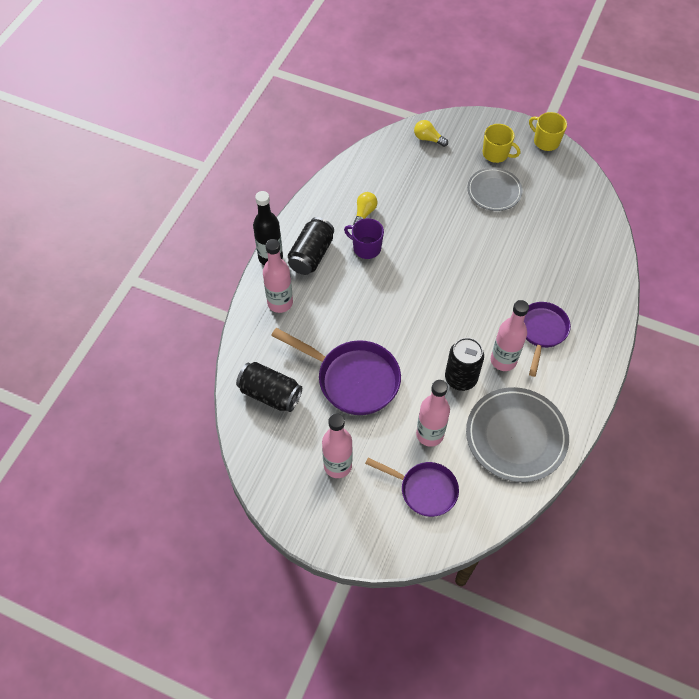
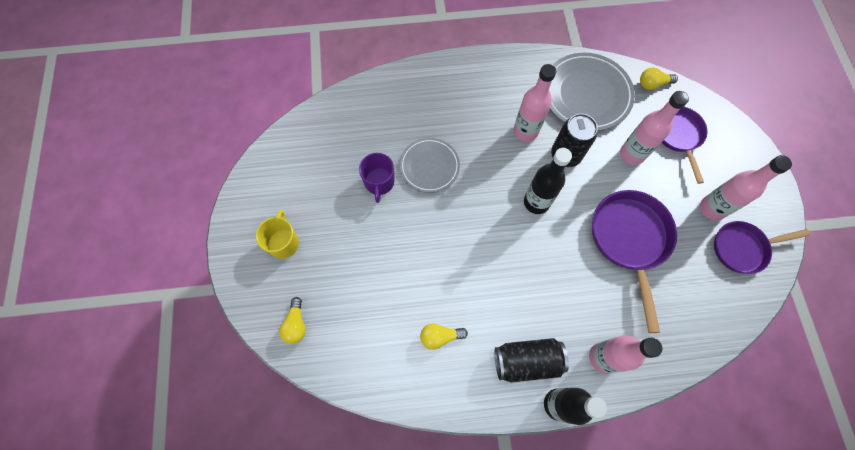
camera: 120 degrees left, 10 degrees up
(270, 394) = (697, 304): black can -> none
(366, 248) = (483, 309): purple mug -> purple mug (379, 182)
(429, 330) = (536, 202): none -> black bottle
(494, 191) = (338, 221): grey plate -> grey plate (429, 166)
(495, 508) = (653, 84): none -> yellow light bulb
(541, 332) = (477, 115): purple pan -> purple pan (743, 248)
(545, 141) = (241, 202): yellow mug -> none

